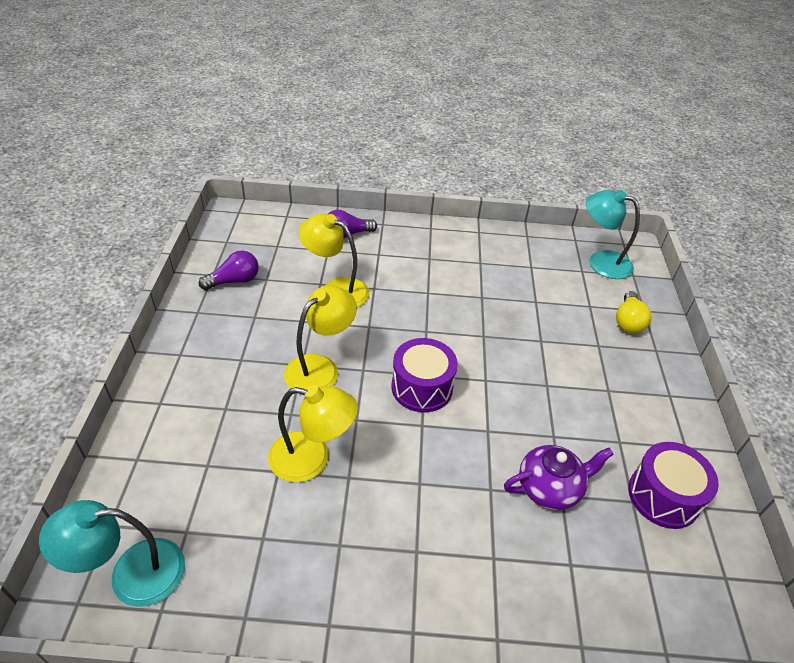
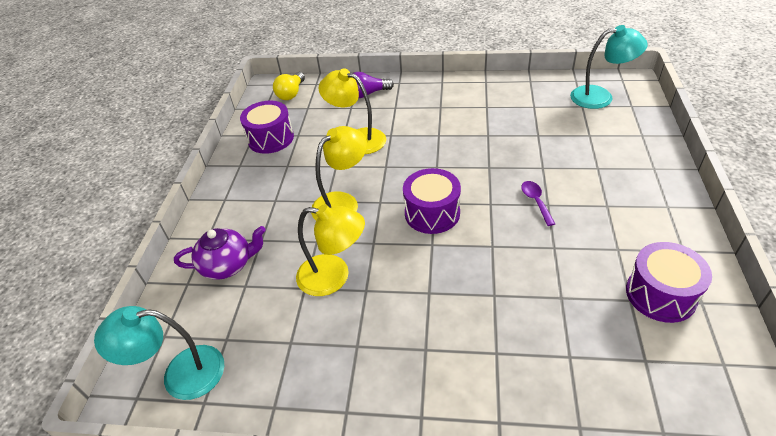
camera: 10 degrees right, 0 degrees up
(234, 281) = (271, 138): purple light bulb -> purple drum
(534, 380) = (536, 201): none -> purple spoon
(550, 488) = (550, 291): purple teapot -> purple teapot (228, 265)
(601, 262) = (600, 97): turquoise lamp -> turquoise lamp turned 150 degrees clockwise
(628, 321) = (626, 145): yellow light bulb -> yellow light bulb (291, 93)

